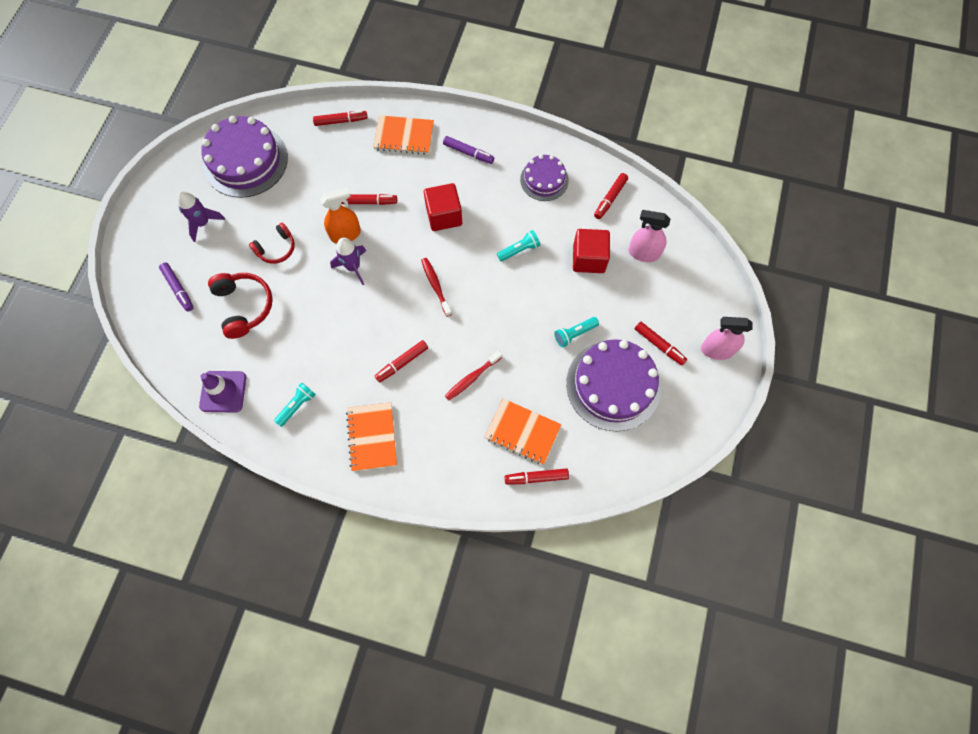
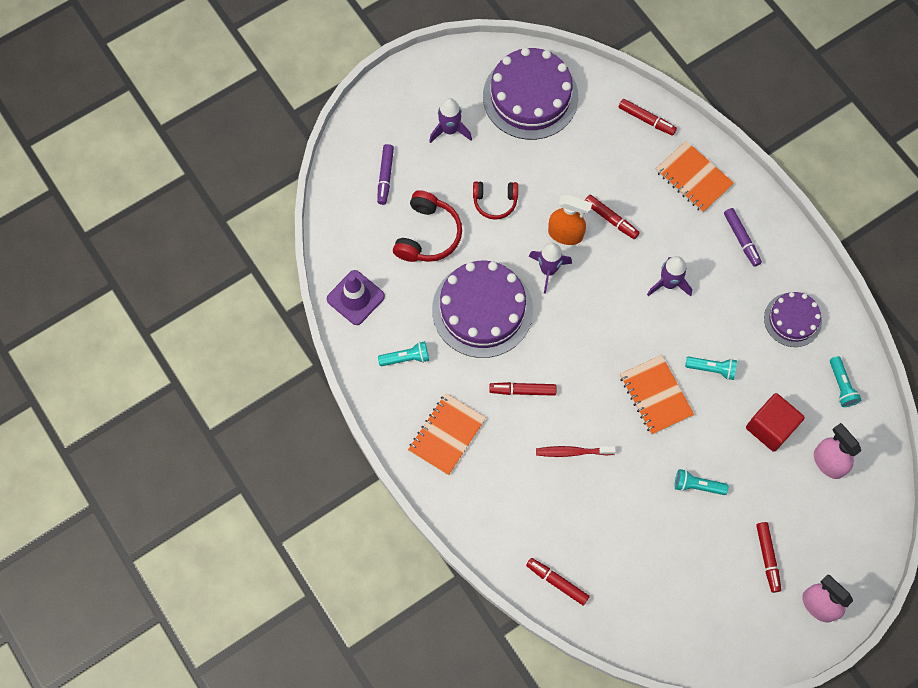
camera: 40 degrees right, 0 degrees up
(435, 286) = (608, 344): red toothbrush -> none
(444, 216) = (668, 283): red cube -> purple rocket
(522, 432) = (577, 534): orange notebook -> orange notebook (655, 395)
(610, 198) = (841, 386): red marker -> turquoise flashlight
(613, 385) = (693, 559): purple cake -> purple cake (482, 309)

